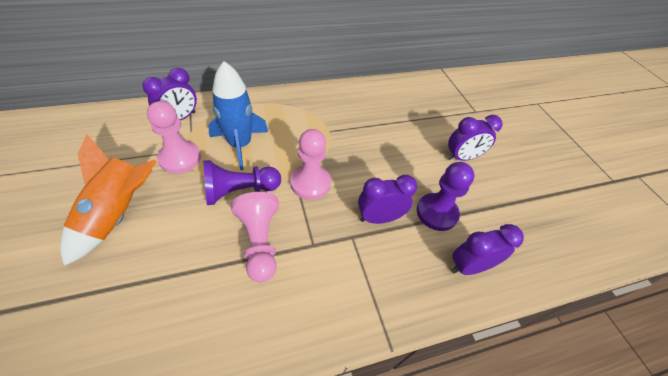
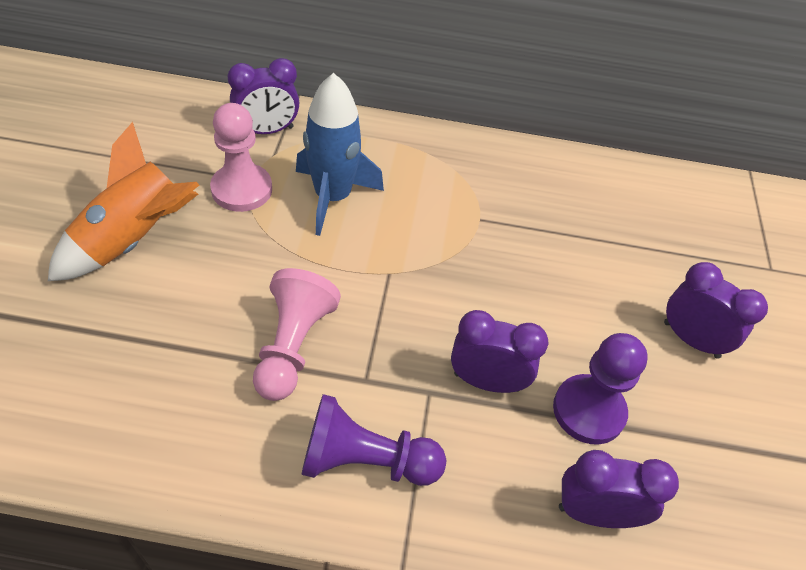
camera: 25 degrees right, 0 degrees up
(240, 191) = (300, 265): purple pawn -> purple pawn (365, 461)
(310, 183) = (407, 290): pink pawn -> none
(462, 157) = (691, 339): purple clock -> purple clock turned 150 degrees counterclockwise

